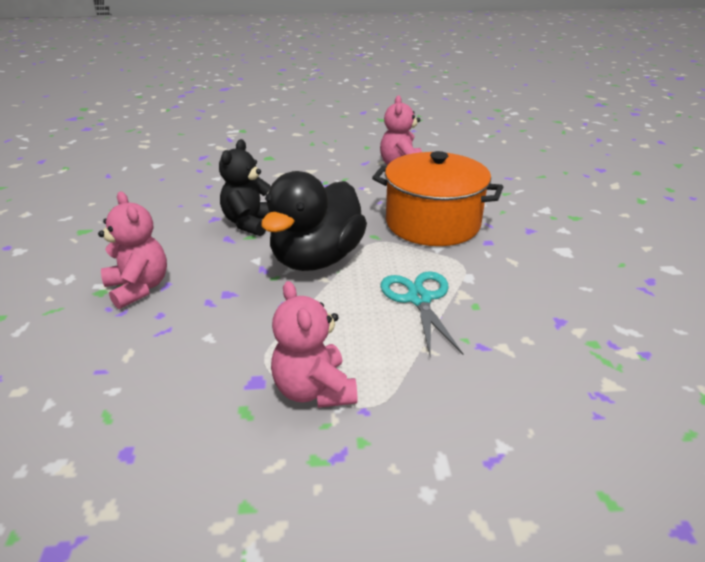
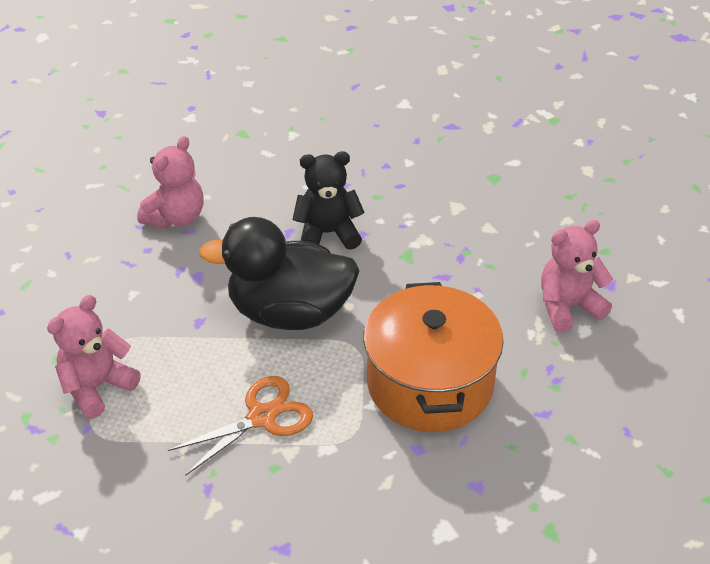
camera: 65 degrees right, 10 degrees up
(419, 299) = (262, 417): turquoise scissors -> orange scissors

